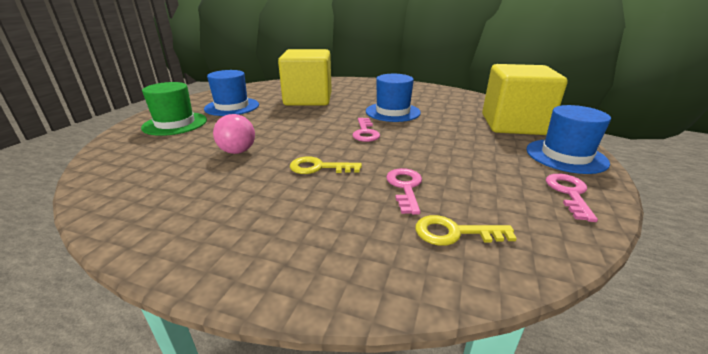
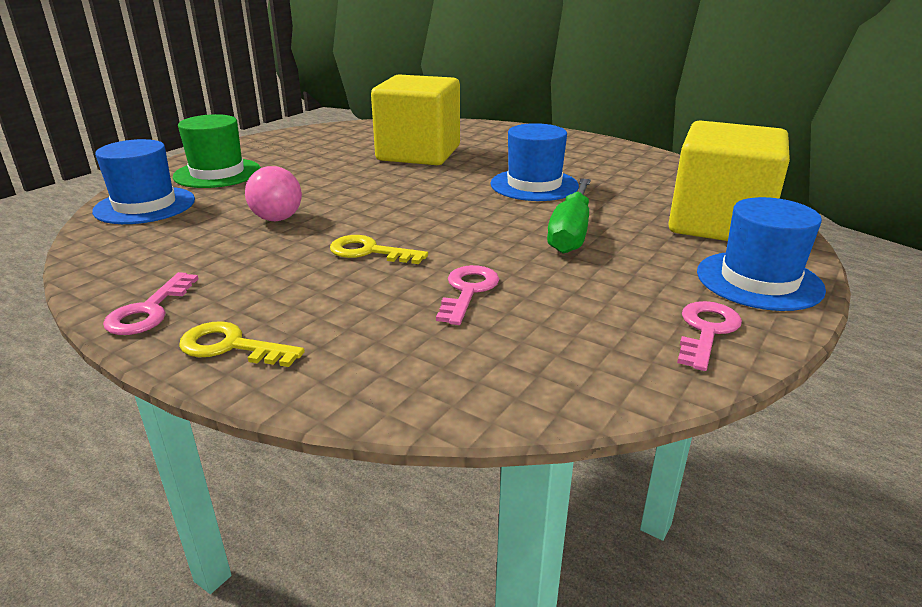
camera: 15 degrees right, 0 degrees up
(232, 107) = (303, 156): blue hat -> blue hat (145, 205)
(365, 132) = (468, 212): pink key -> pink key (149, 311)
(437, 139) = (570, 233): none -> green screwdriver
(454, 233) = (489, 353): yellow key -> yellow key (231, 346)

